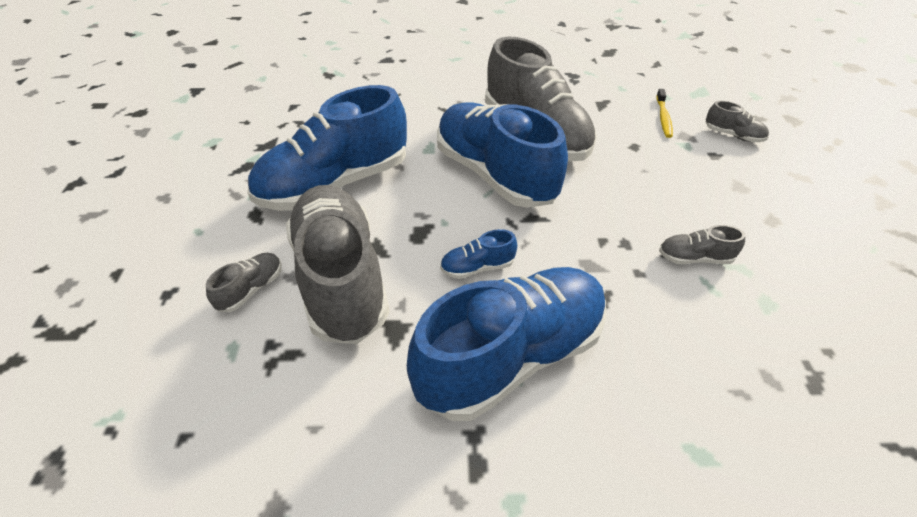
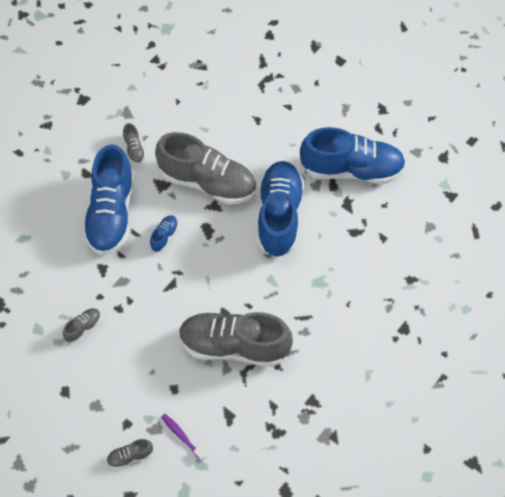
camera: 130 degrees right, 15 degrees up
(251, 289) = (232, 148): grey shoe -> grey shoe (134, 149)
(495, 174) = (218, 294): blue shoe -> blue shoe (352, 169)
(663, 118) = (181, 436): yellow toothbrush -> purple toothbrush

